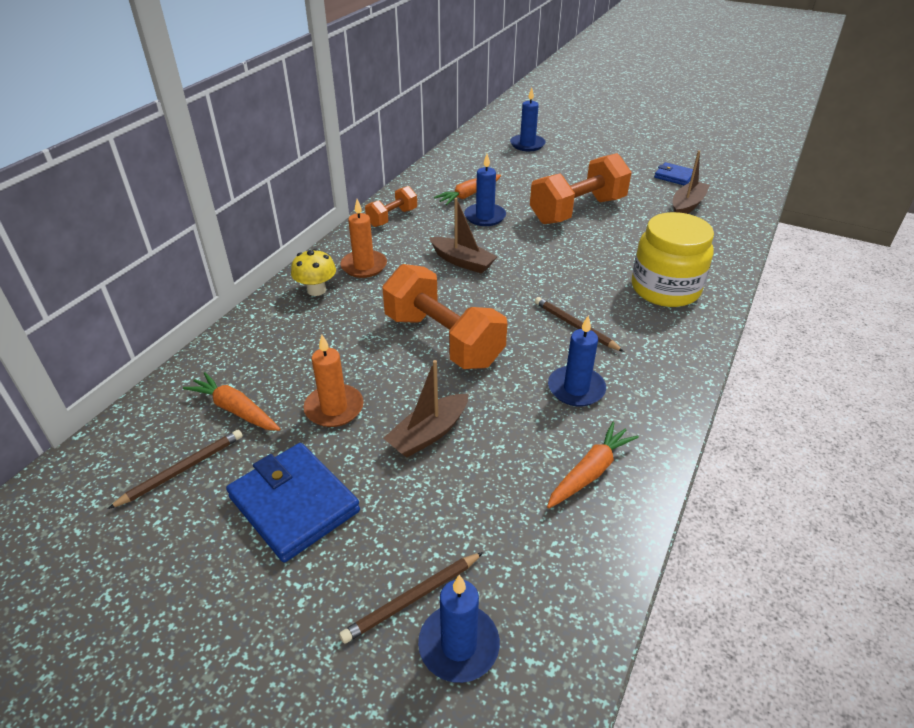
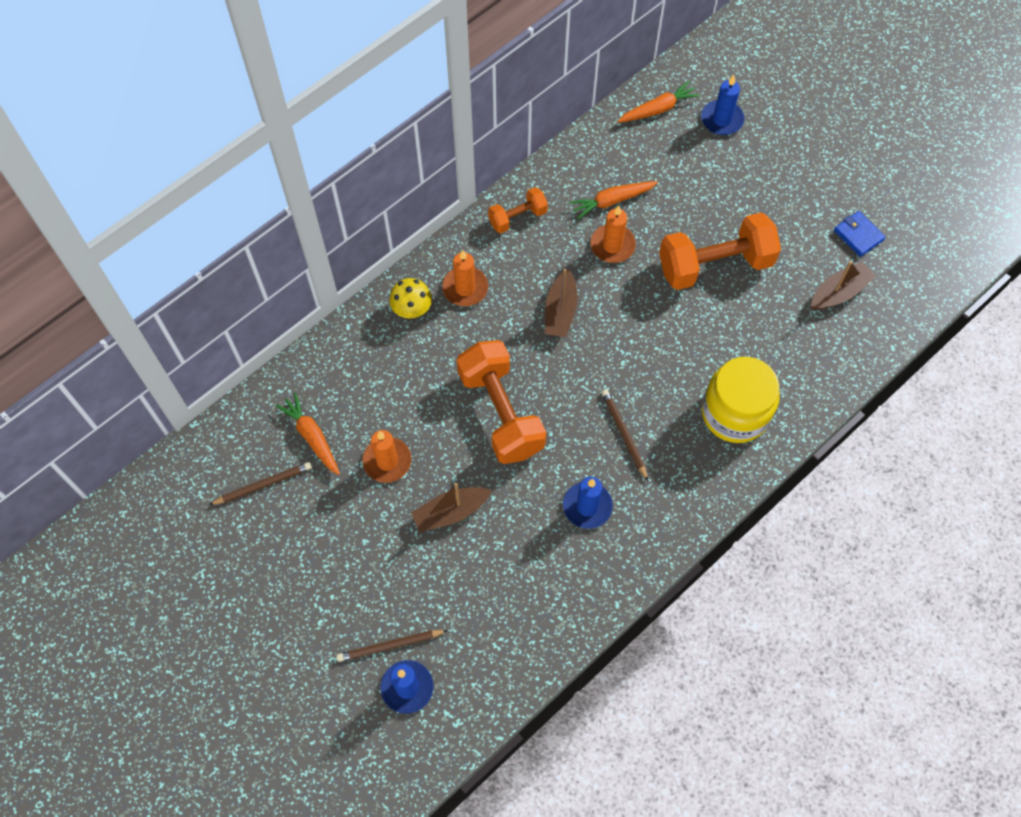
camera: 20 degrees right, 25 degrees up
(294, 504) = (334, 543): blue wallet -> none
(462, 262) = (560, 311): brown boat -> brown boat turned 45 degrees clockwise
(485, 217) = (612, 245): blue candle -> orange candle
(590, 472) = (556, 590): orange carrot -> orange carrot (658, 109)

